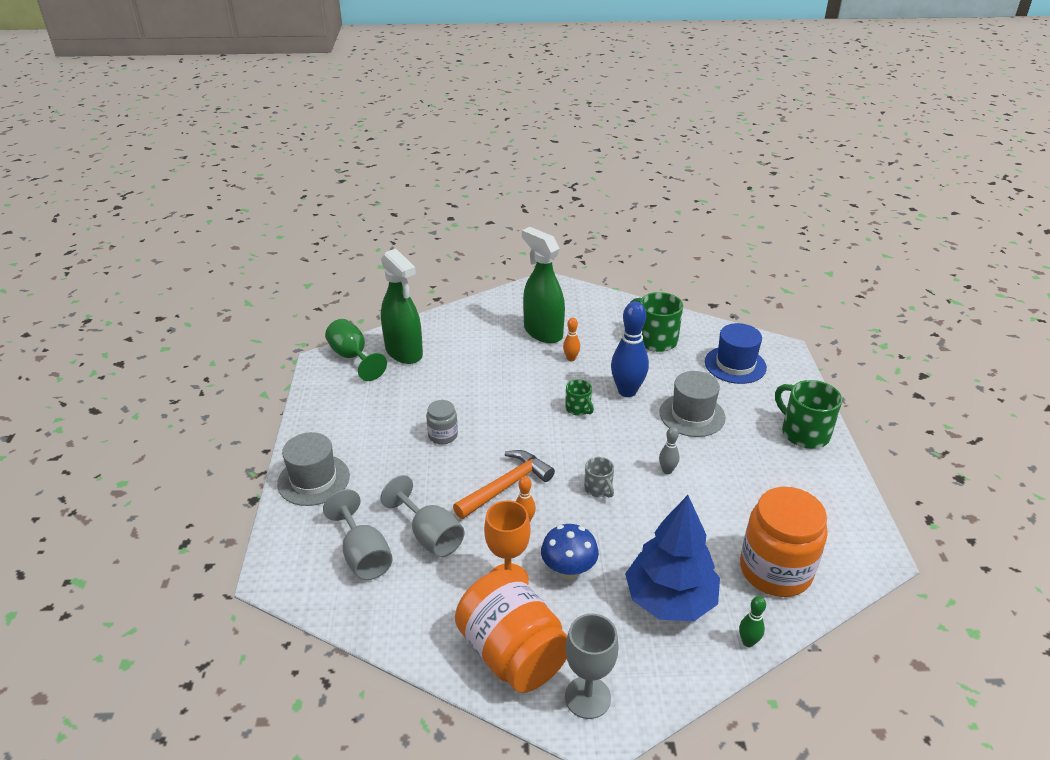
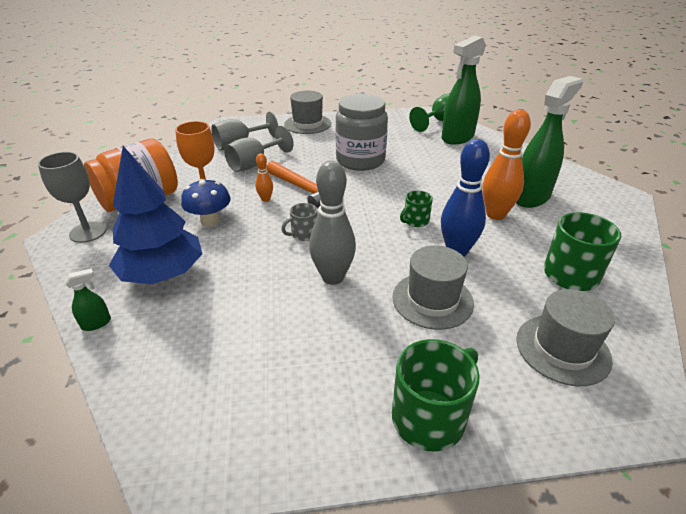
camera: 85 degrees right, 0 degrees up
(443, 435) = (360, 160): grey jar -> grey jar, size x2.06
(571, 358) = (495, 214): orange bowling pin -> orange bowling pin, size x2.05
(667, 470) = (333, 277): grey bowling pin -> grey bowling pin, size x2.05
(735, 365) = (562, 349): blue hat -> grey hat
(748, 642) = (96, 323): green bowling pin -> green spray bottle
(775, 570) = (179, 354): orange jar -> none

